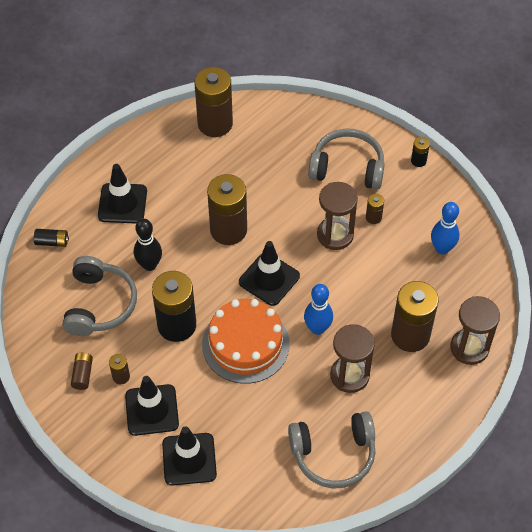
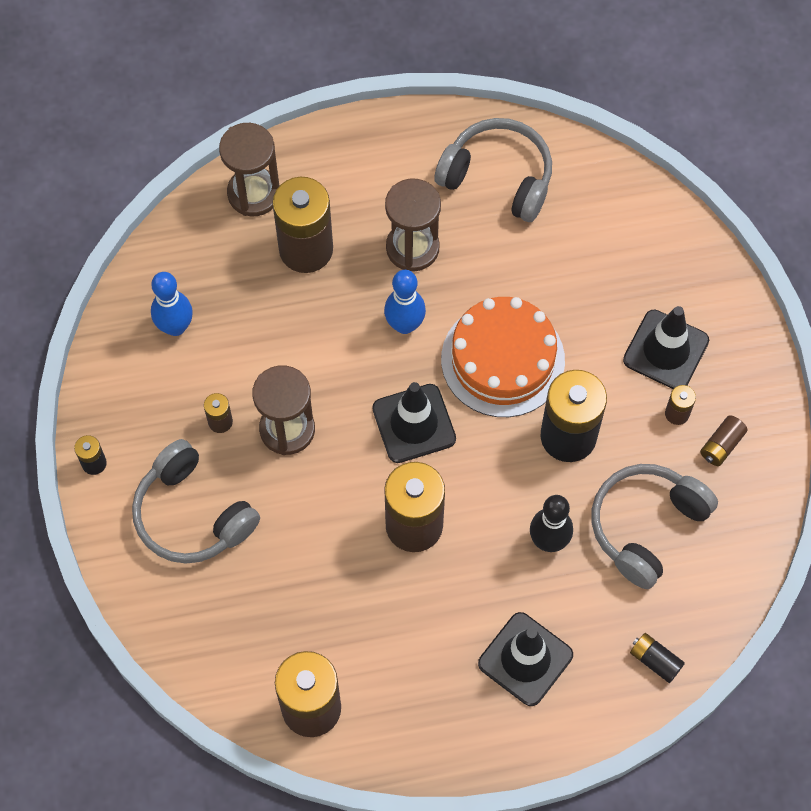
camera: 145 degrees left, 10 degrees up
(189, 459) = (659, 269): black traffic cone -> none

